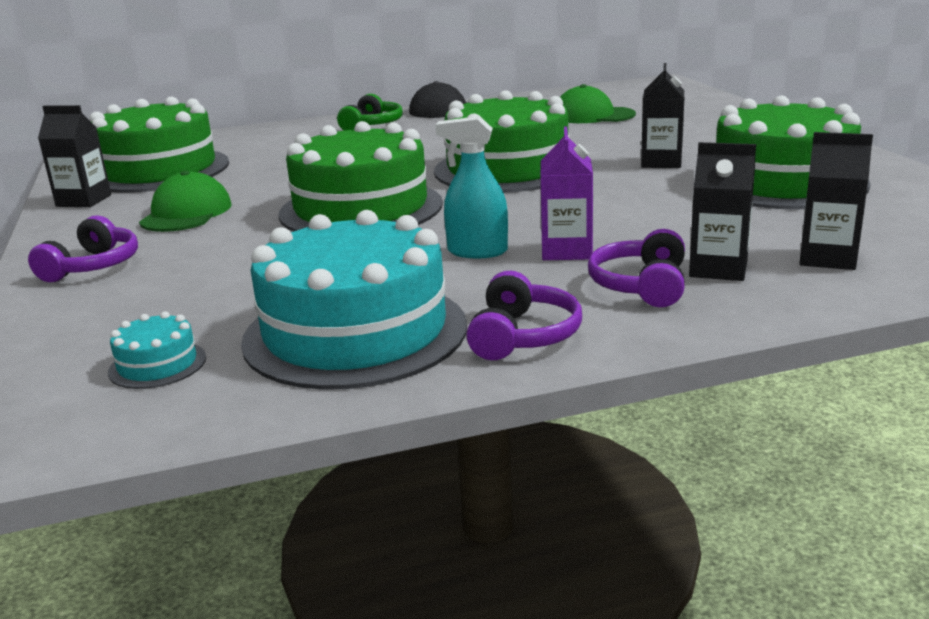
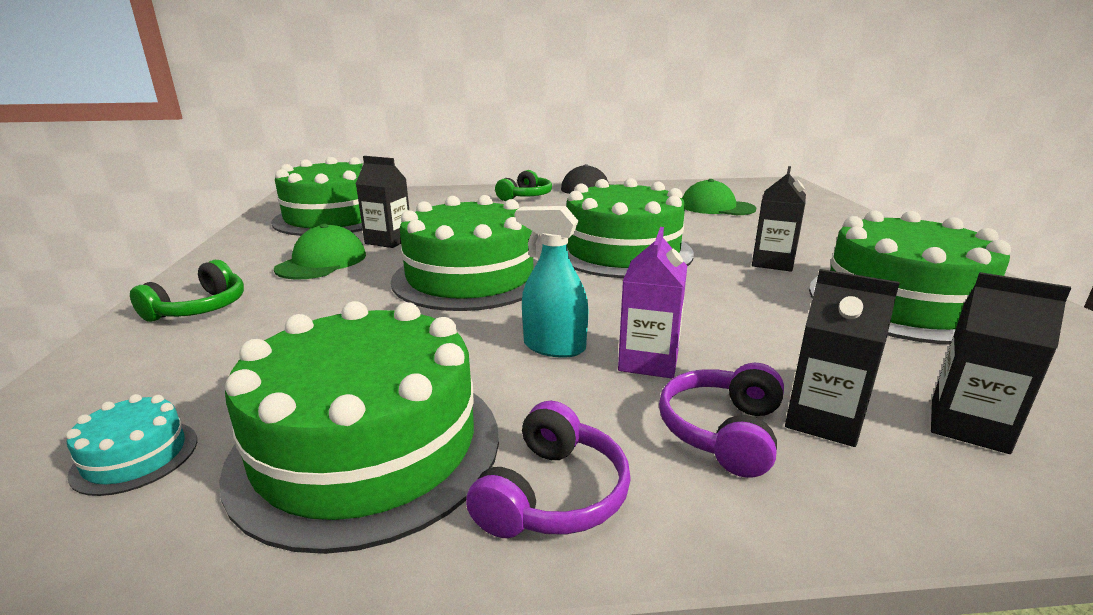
camera: 10 degrees right, 0 degrees up
(84, 201) = (255, 238): black carton -> black carton (388, 241)
(93, 266) = (199, 308): purple headphones -> green headphones
(355, 332) = (367, 447): turquoise cake -> green cake

